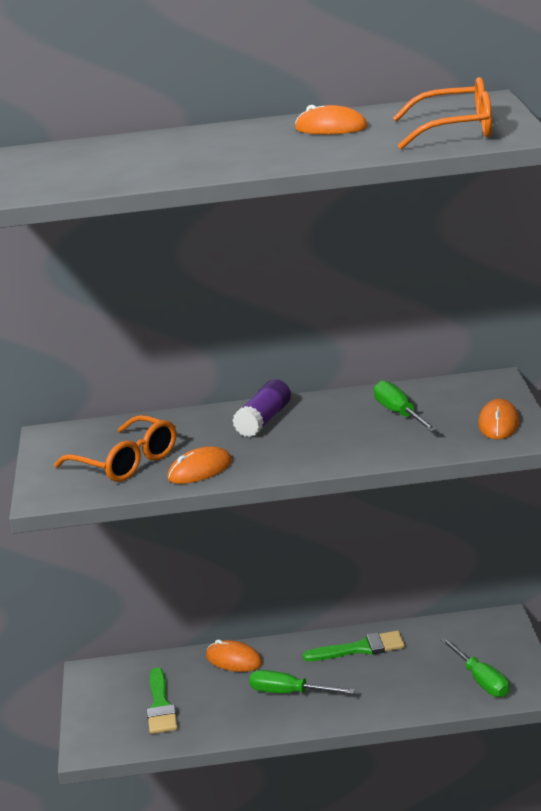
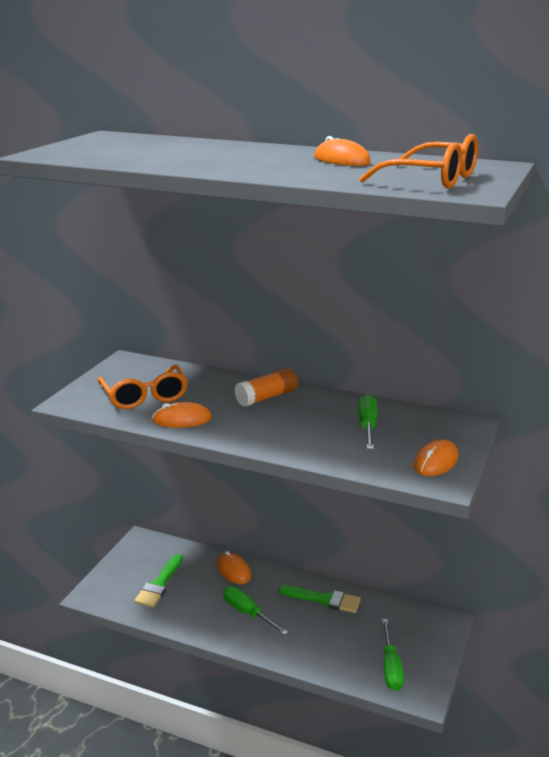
camera: 25 degrees right, 0 degrees up
(264, 420) = (267, 397): purple glue stick -> orange glue stick

